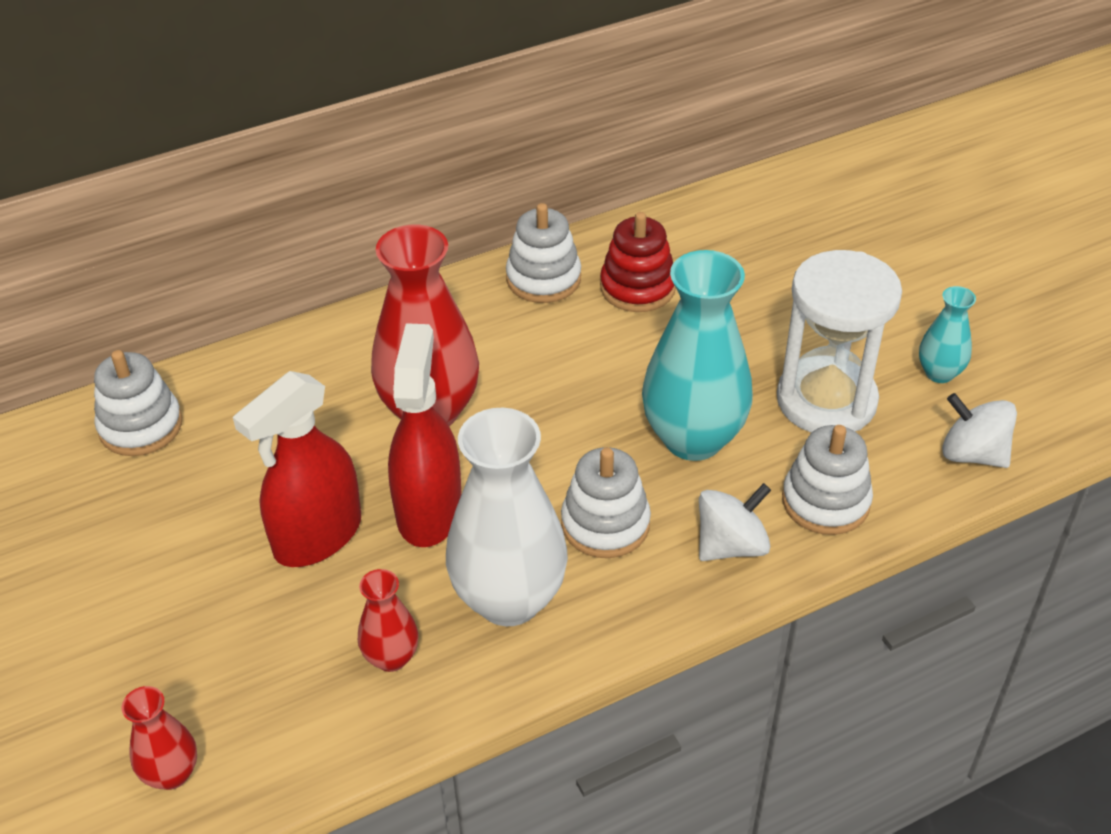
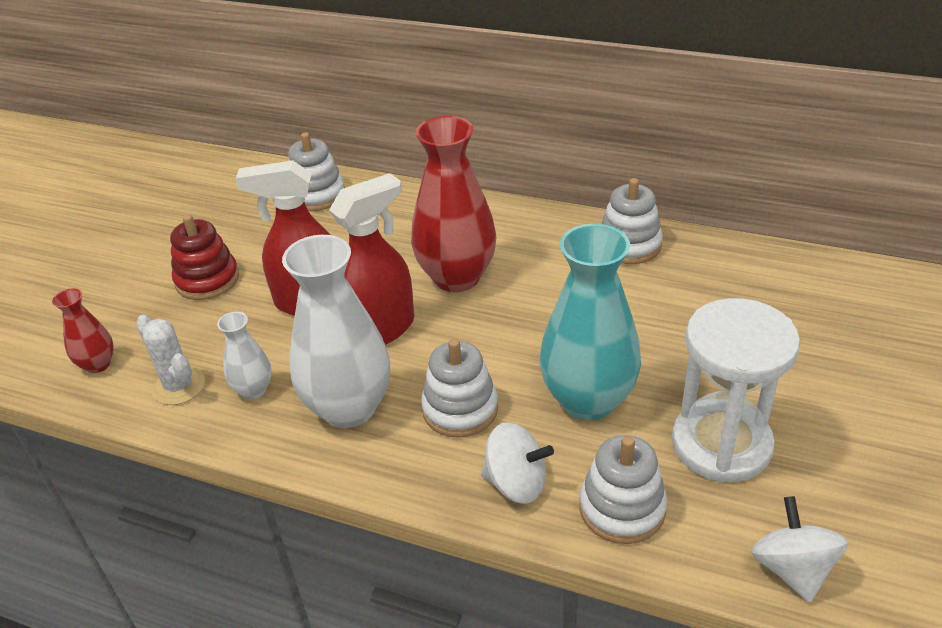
camera: 50 degrees right, 5 degrees down
(306, 717) = (179, 386): none -> white cactus
(391, 657) = (253, 390): red vase -> white vase
(637, 287) = (685, 286): red stacking toy -> red stacking toy (207, 280)
(939, 373) = (848, 491): turquoise vase -> none

